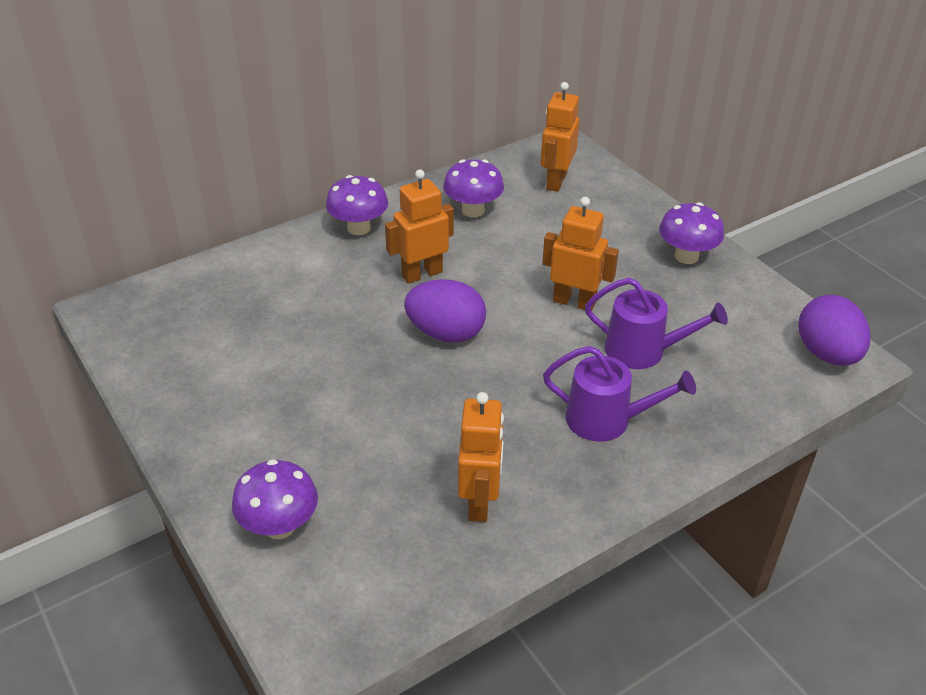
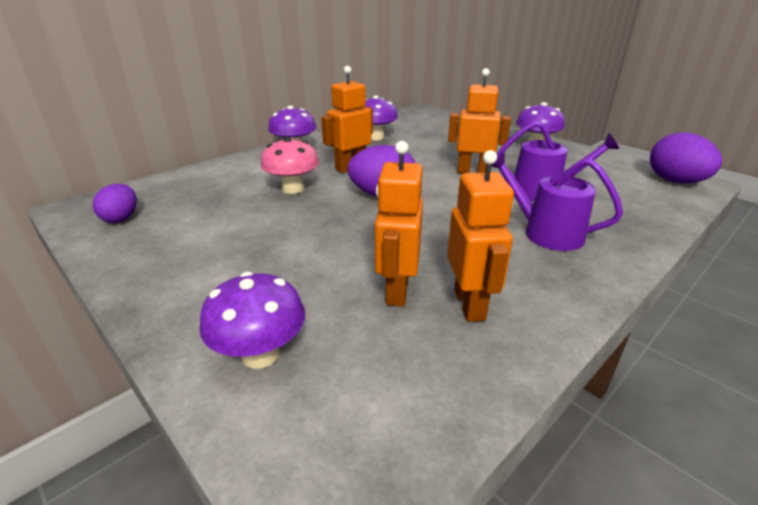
camera: 10 degrees left, 10 degrees down
(153, 334) = (121, 218): none -> purple egg
(343, 307) = (293, 189): none -> pink mushroom
(556, 181) = (425, 123): orange robot -> orange robot (396, 290)
(606, 420) = (546, 233): purple watering can -> purple watering can turned 150 degrees counterclockwise

